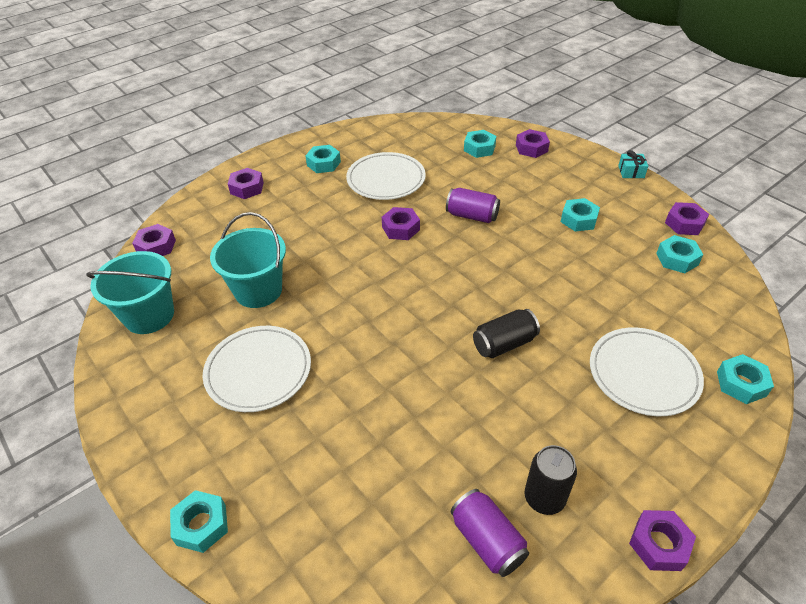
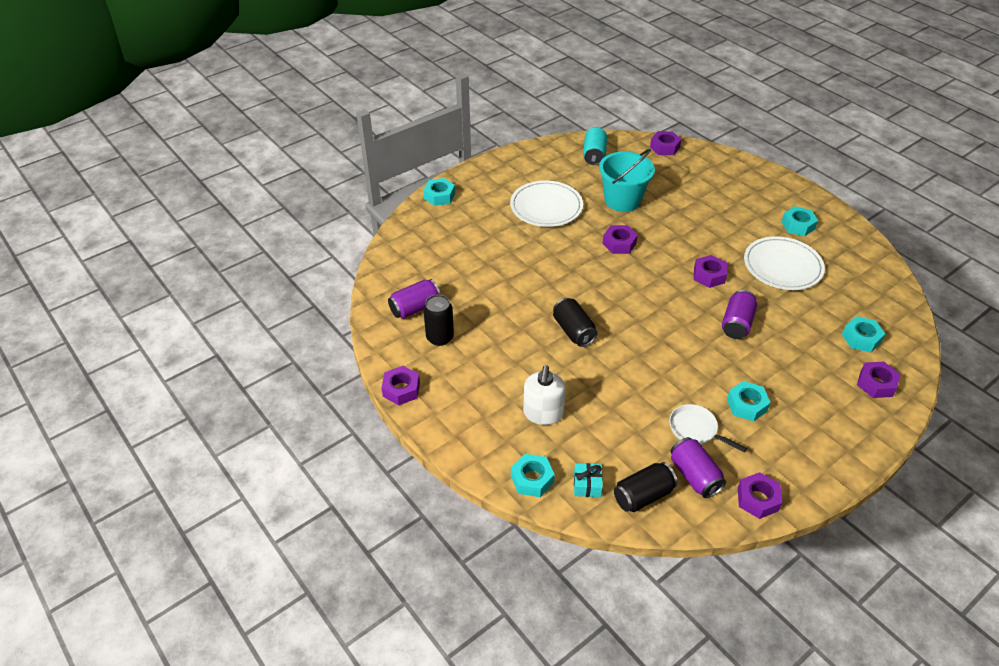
camera: 90 degrees right, 0 degrees up
(149, 315) = (594, 155): turquoise bucket -> turquoise can
(247, 188) = (748, 183): purple nut -> purple nut (619, 243)
(620, 254) = (695, 429): none -> white pan
(631, 172) = (852, 471): turquoise gift -> turquoise gift (587, 485)
(643, 374) = (543, 413): white plate -> white soap dispenser
(677, 259) = (694, 476): turquoise nut -> purple can
(717, 295) = (643, 496): none -> black can

